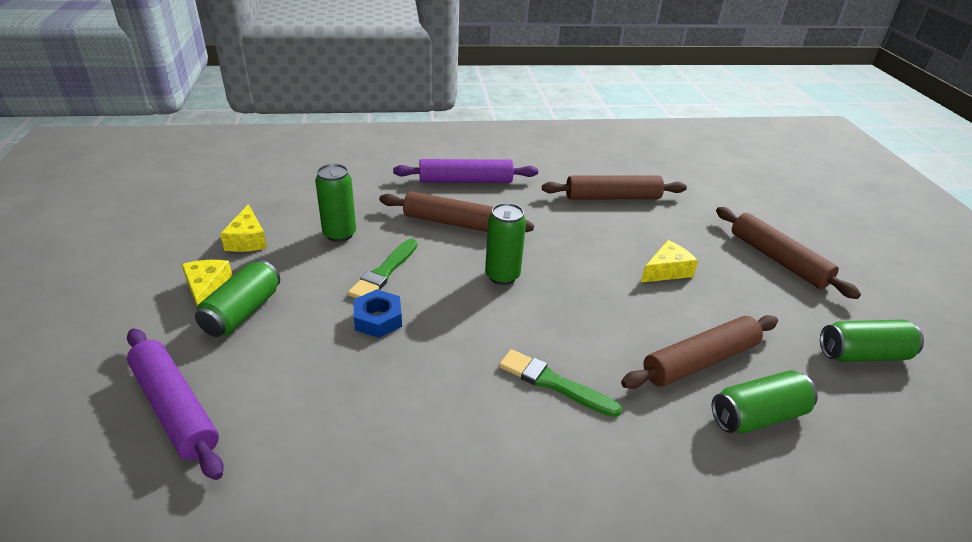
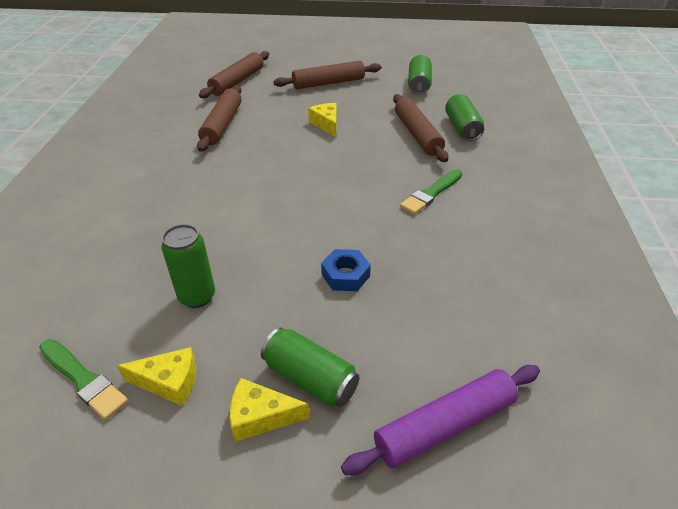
camera: 75 degrees left, 5 degrees up
(384, 272) = (278, 266): green brush -> green brush (83, 379)
(455, 223) = (217, 213): brown rolling pin -> brown rolling pin (237, 81)
(466, 181) = (145, 197): purple rolling pin -> none
(502, 276) = (307, 197): green can -> none

